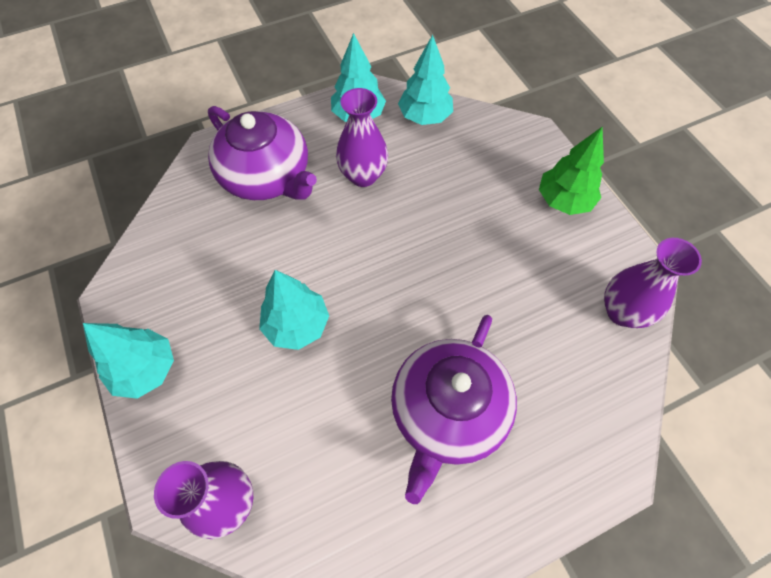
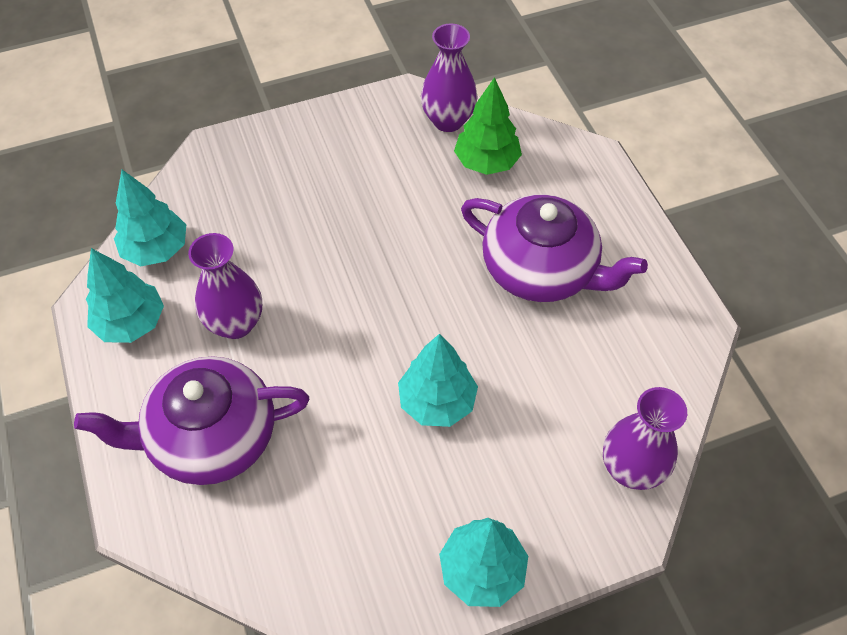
camera: 85 degrees left, 5 degrees down
(267, 176) = (211, 437): purple teapot -> purple teapot turned 150 degrees counterclockwise
(563, 201) = (313, 139): green tree -> green tree (486, 162)

